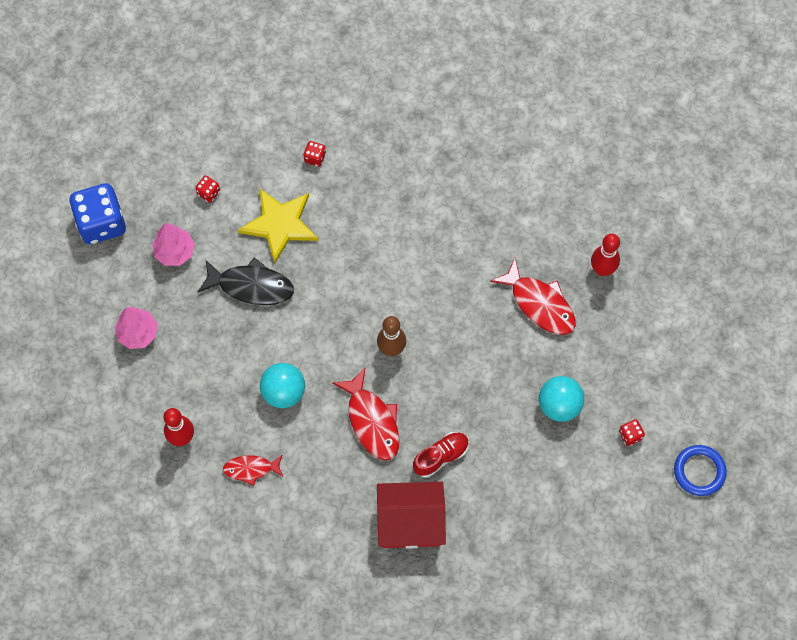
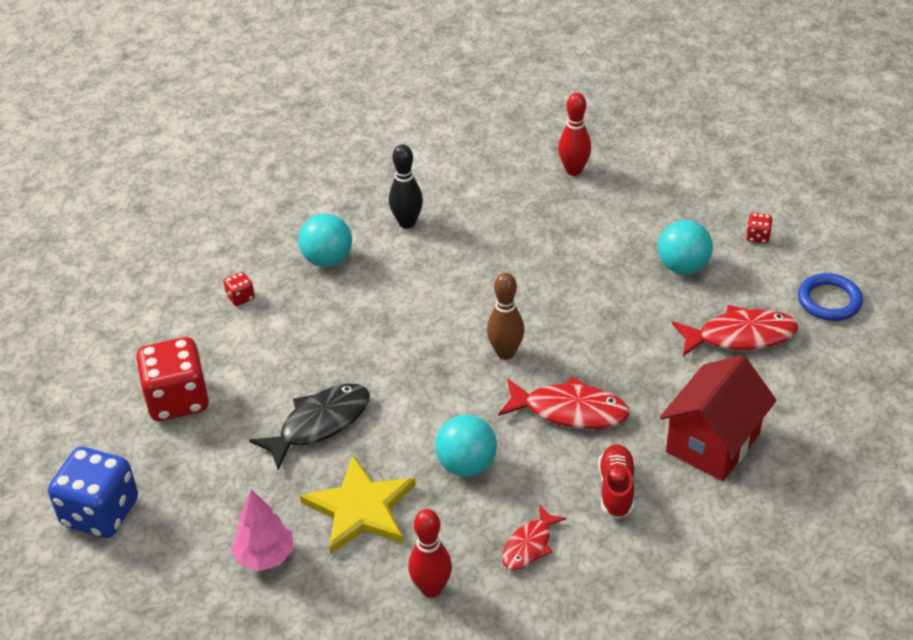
camera: 50 degrees left, 25 degrees down
(175, 252) = (209, 466): pink tree -> none
(208, 193) = (178, 400): red dice -> red dice, size x2.37
(280, 225) = (279, 363): yellow star -> yellow star (361, 508)
(388, 181) = (327, 259): none -> turquoise ball
(441, 456) = (659, 379): red shoe -> red shoe (616, 489)
(461, 202) = (407, 223): none -> black bowling pin
(539, 304) = (566, 226): red fish -> red fish (740, 336)
(699, 471) = (834, 212): blue ring -> blue ring (829, 301)

